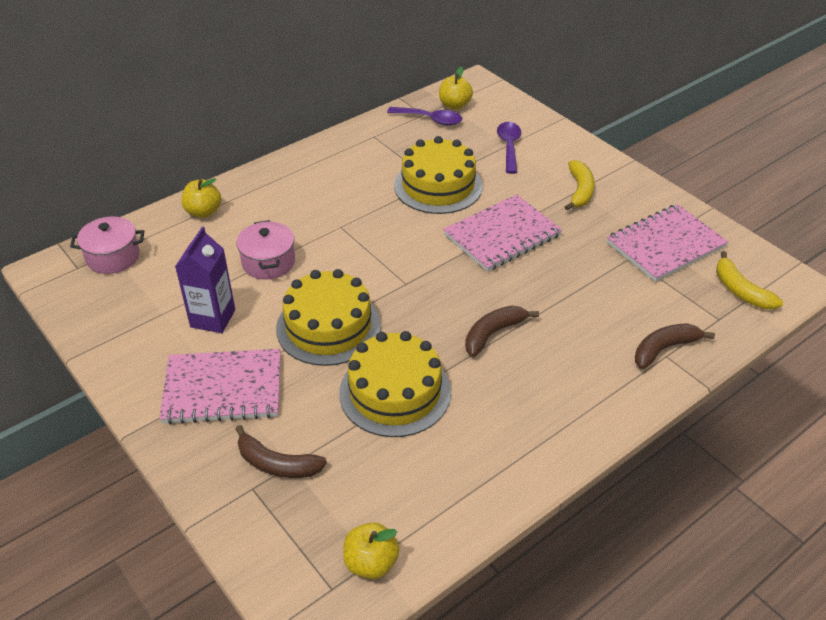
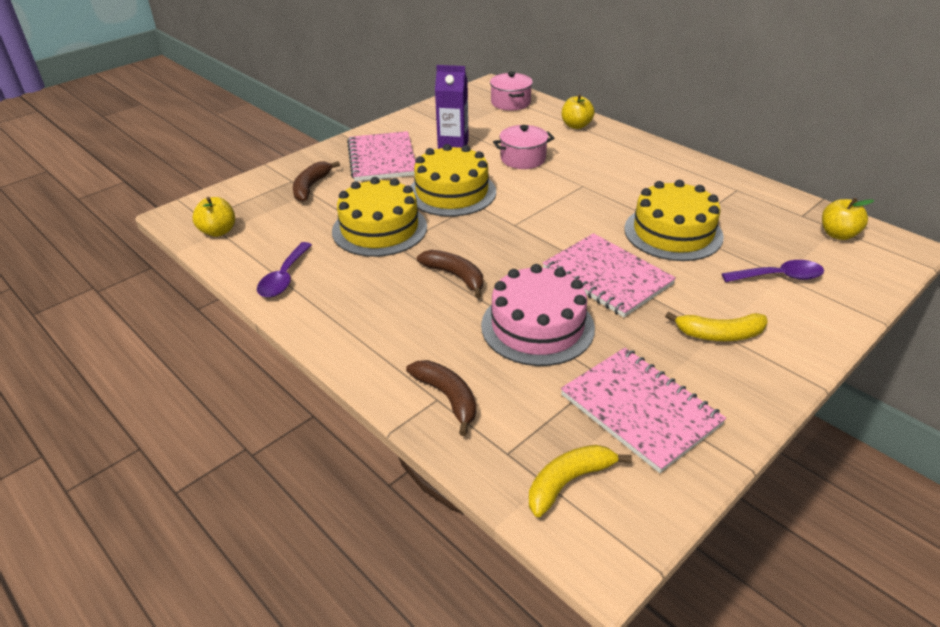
camera: 85 degrees right, 5 degrees down
(430, 119) = (794, 220): purple spoon -> purple spoon (284, 278)
(571, 286) = (537, 326): none -> pink cake

